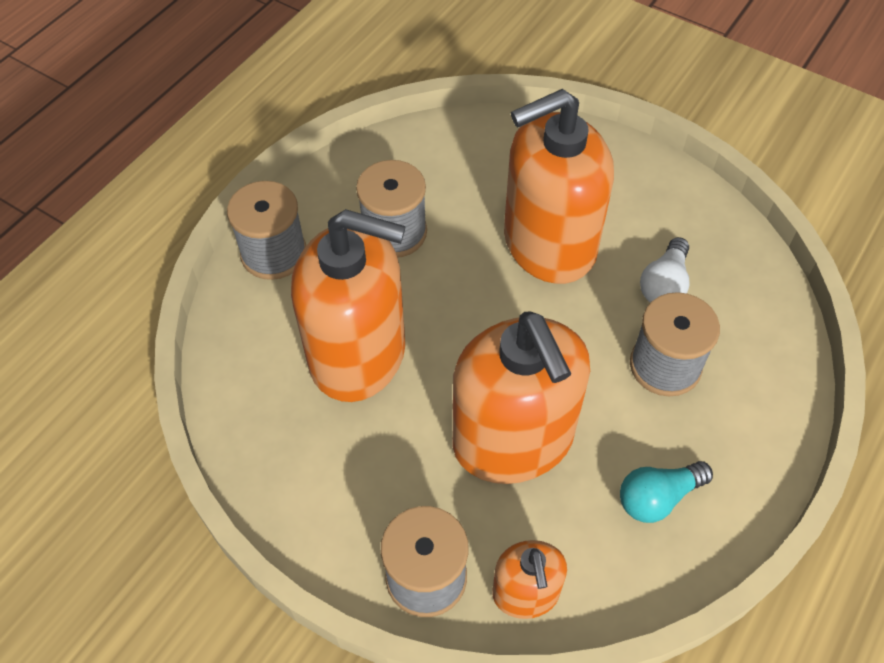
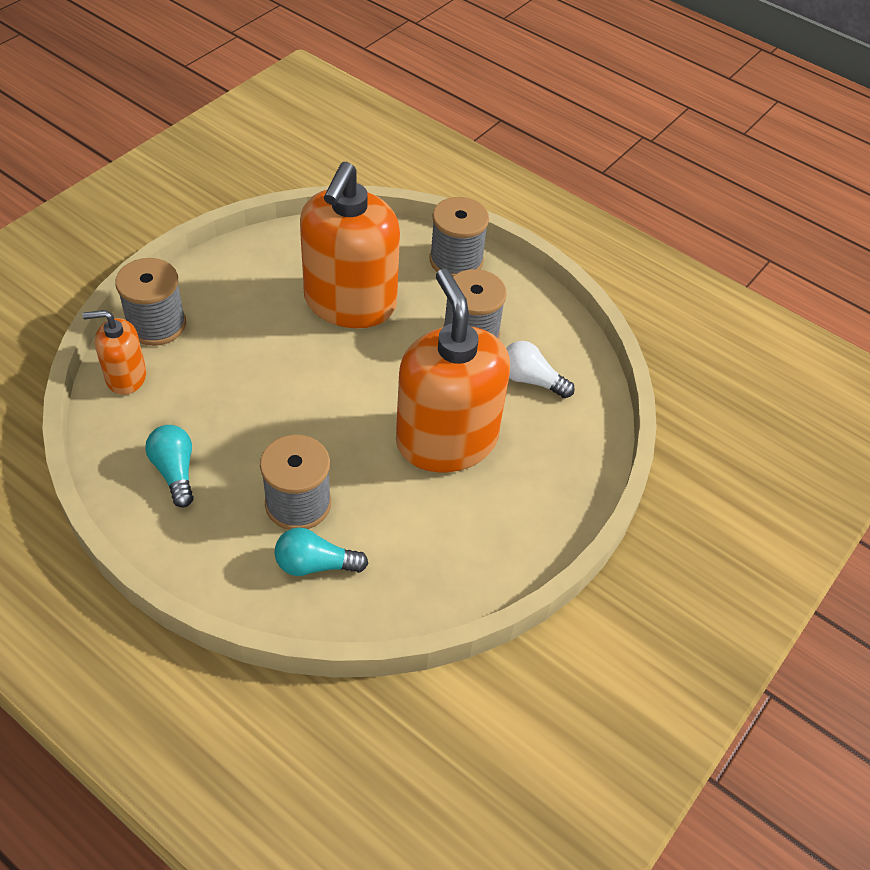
camera: 90 degrees right, 5 degrees down
(513, 440) = (251, 387): orange soap dispenser -> none
(664, 285) = (387, 522): white light bulb -> white light bulb (530, 380)
(733, 340) = (315, 564): none -> turquoise light bulb

